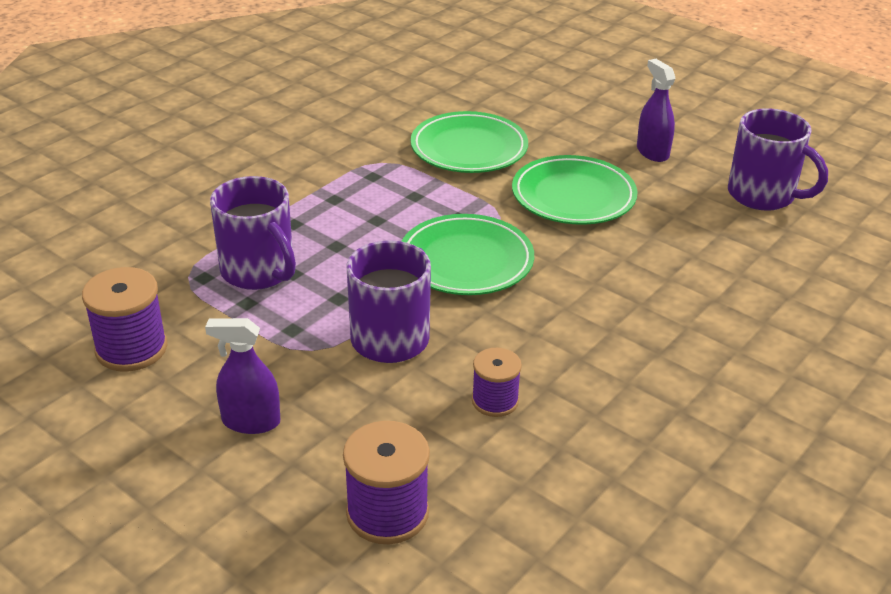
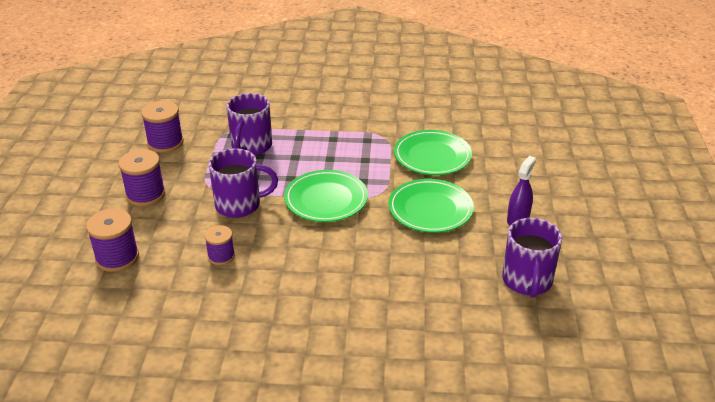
camera: 55 degrees right, 0 degrees up
(251, 421) = (145, 194): purple spray bottle -> purple spool

